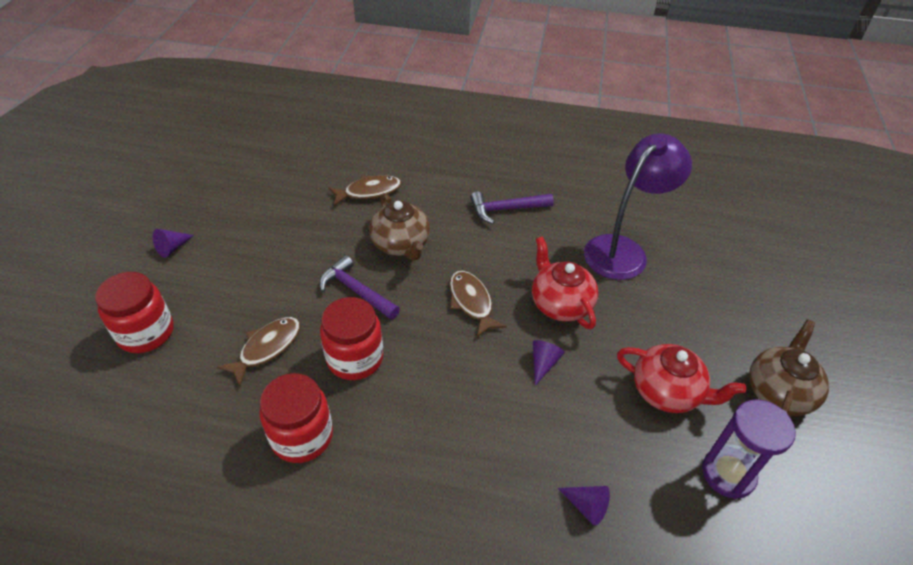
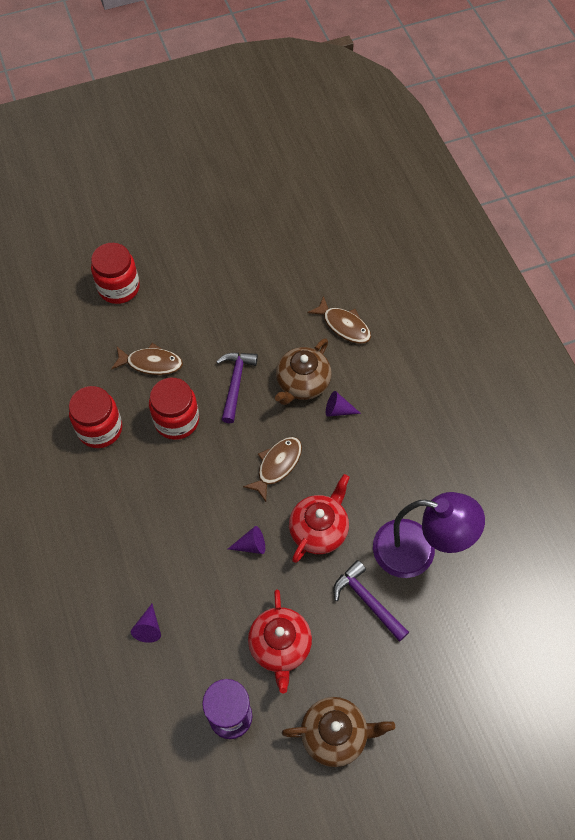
camera: 60 degrees right, 15 degrees up
(172, 248) = (195, 245): purple cone -> purple cone (338, 410)
(506, 209) = (400, 436): purple hammer -> purple hammer (367, 600)

